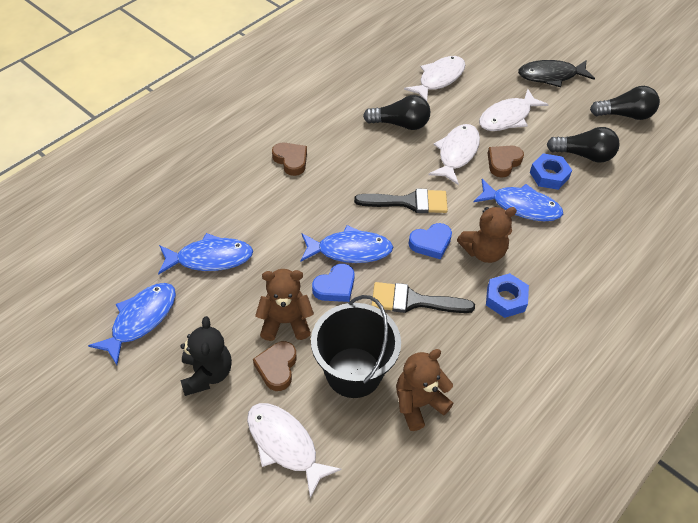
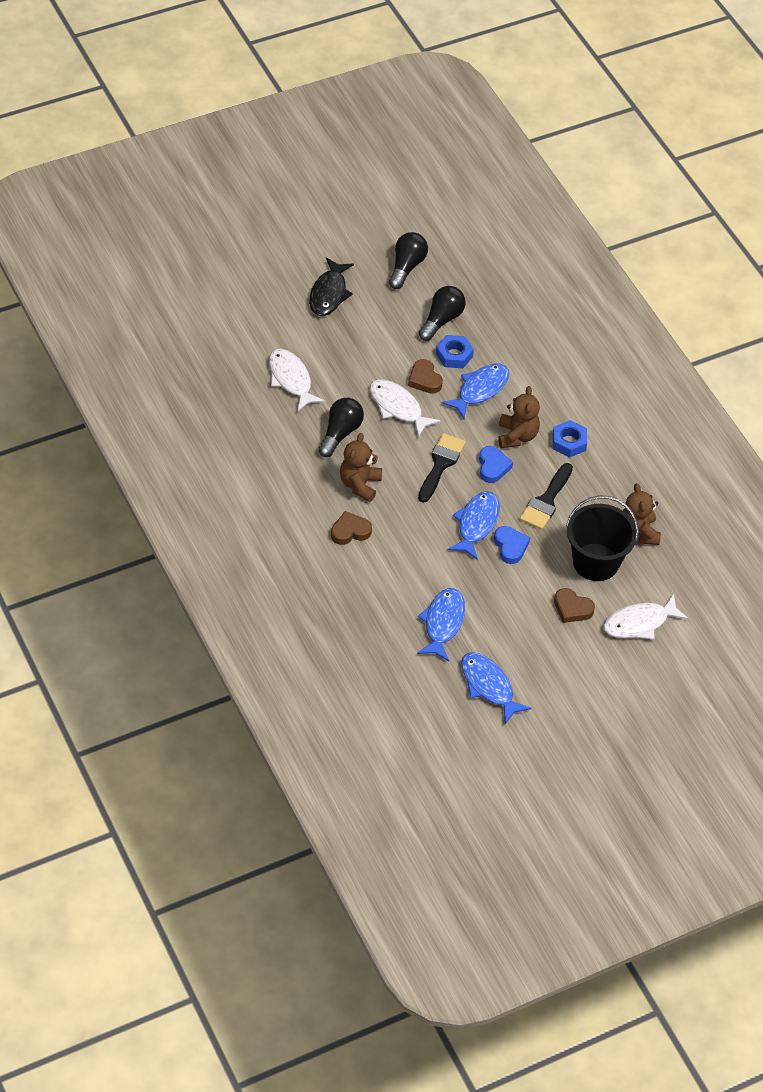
camera: 70 degrees left, 0 degrees up
(207, 374) = (560, 654): black teddy bear -> none
(285, 322) = (531, 590): brown teddy bear -> brown teddy bear (360, 484)
(507, 117) = (369, 351): white fish -> none

